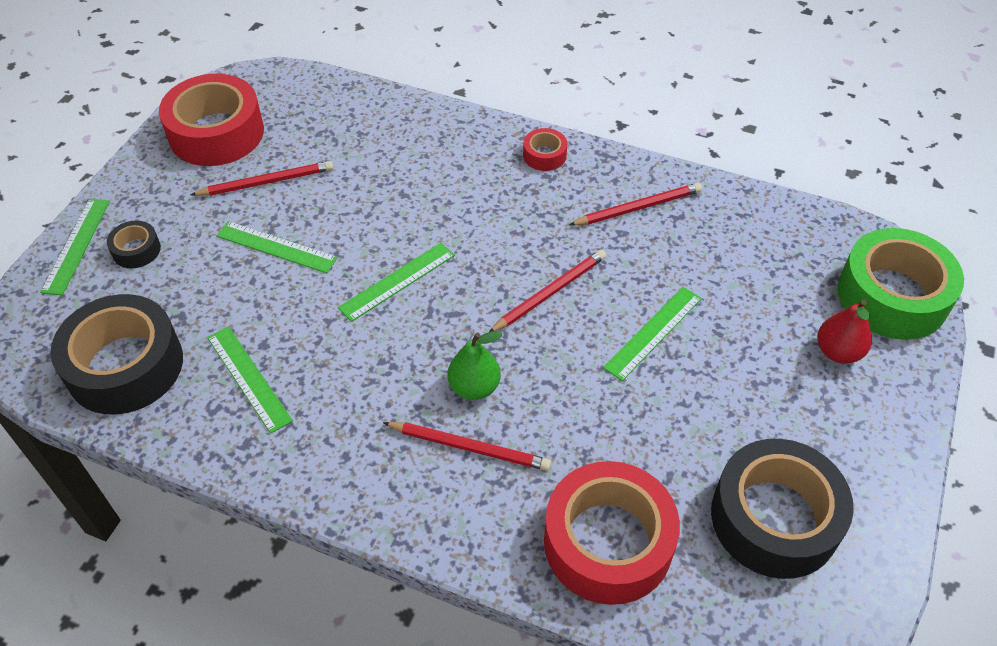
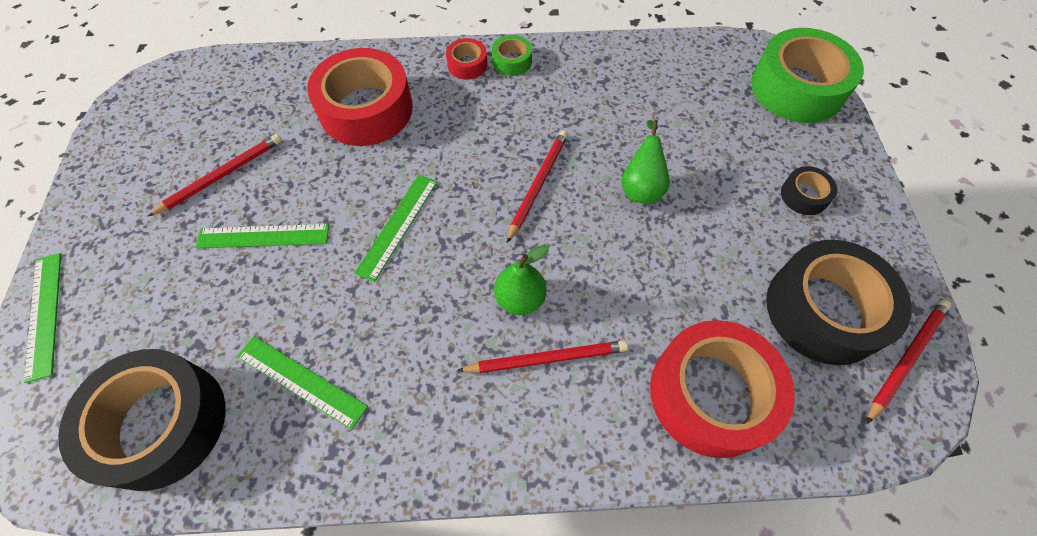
camera: 25 degrees left, 10 degrees up
(136, 250) = (115, 294): black tape -> black tape (804, 195)
(216, 133) = (146, 145): red tape -> red tape (366, 109)
(591, 166) = (512, 61): none -> green tape
(638, 207) = (569, 83): red pencil -> red pencil (906, 358)
(653, 332) = (641, 187): green ruler -> green pear
(838, 352) = (786, 148): red pear -> none

